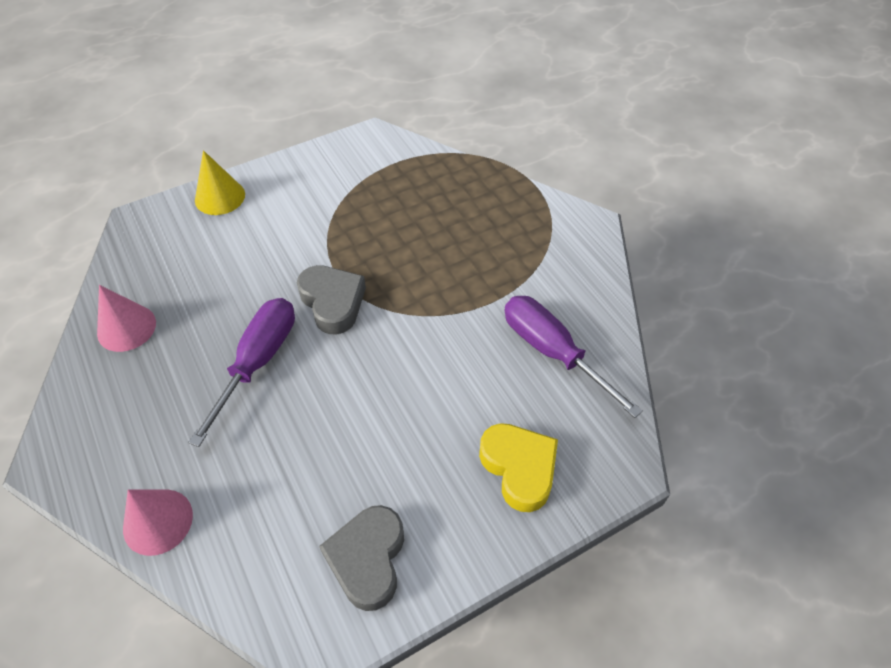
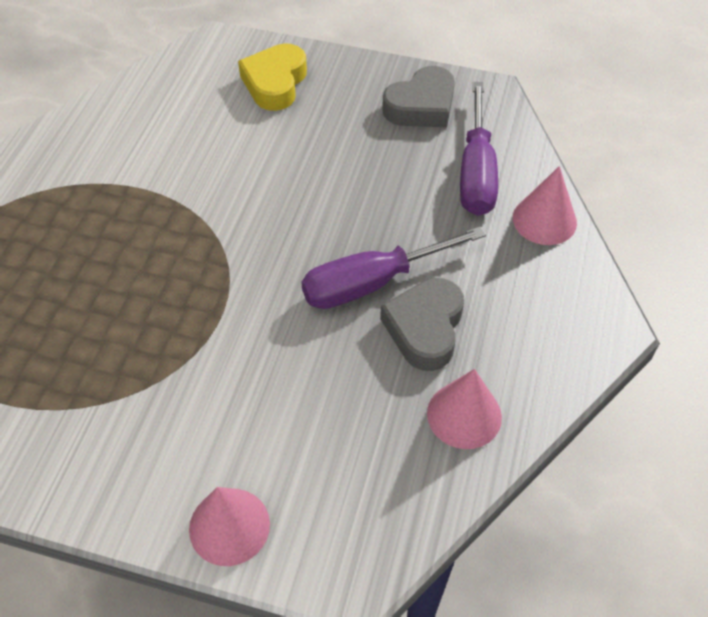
camera: 135 degrees left, 0 degrees up
(220, 197) = (229, 526): yellow cone -> pink cone
(333, 302) = (257, 287): grey heart -> grey heart (425, 328)
(553, 352) = (154, 123): purple screwdriver -> purple screwdriver (476, 172)

